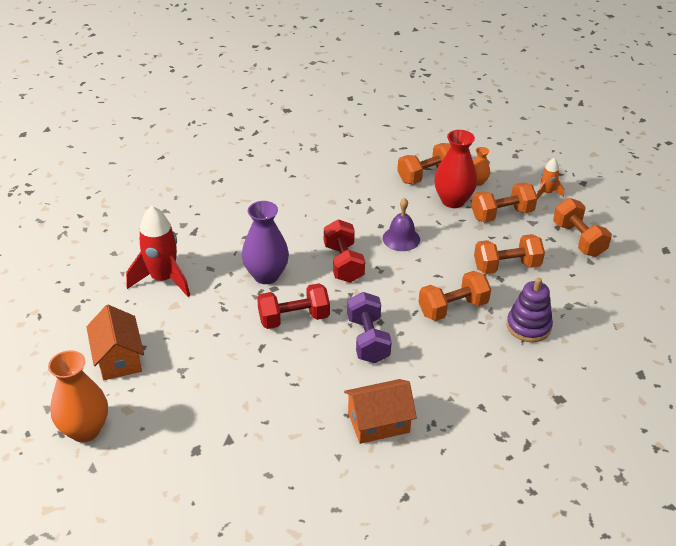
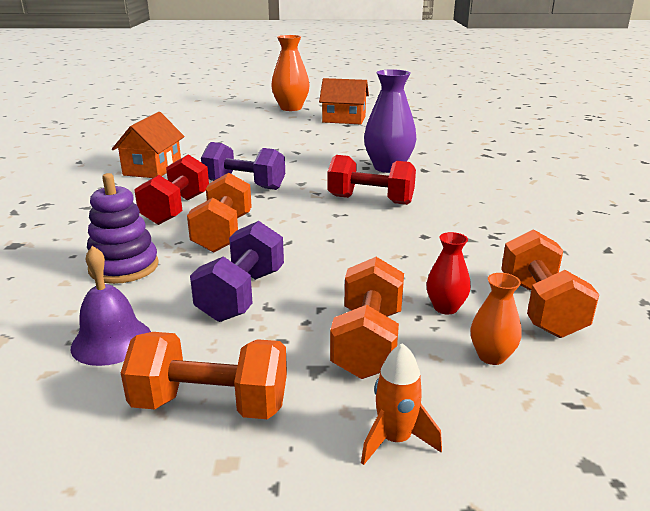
camera: 120 degrees right, 15 degrees down
(163, 279) = (422, 138): red rocket -> none
(294, 318) = (314, 166): red dumbbell -> red dumbbell (176, 209)
(401, 238) = (384, 240): purple bell -> purple bell (111, 341)
(453, 201) = (445, 308): red vase -> red vase, size x0.51
(506, 266) = (242, 295): orange dumbbell -> purple dumbbell

